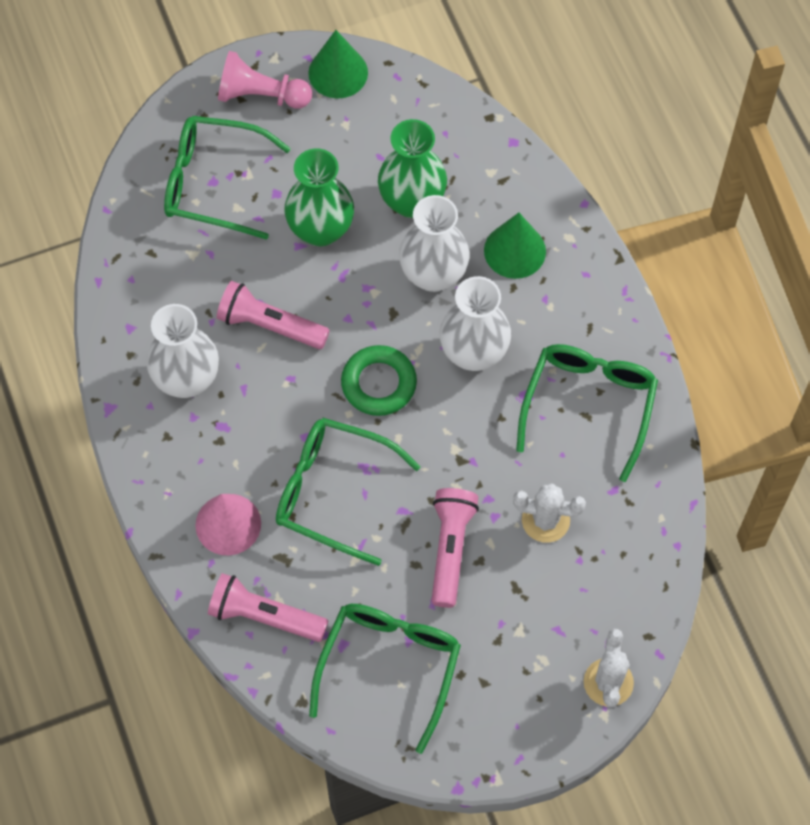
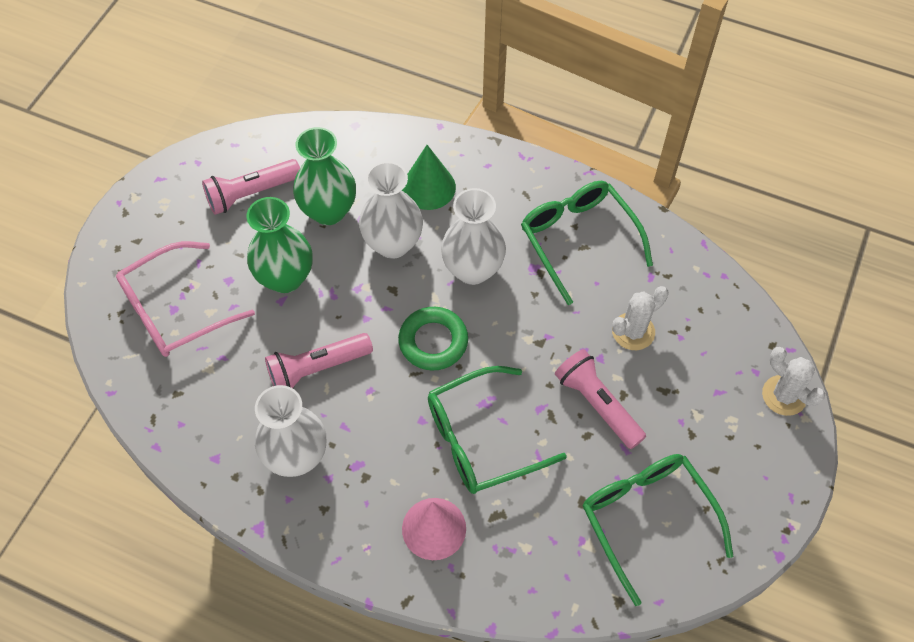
camera: 45 degrees left, 5 degrees down
(213, 183) = (174, 310): green glasses -> pink glasses
(261, 95) = (149, 227): pink pawn -> none
(264, 616) = (529, 567): pink flashlight -> pink flashlight (251, 193)
(338, 72) = (190, 172): green cone -> none

